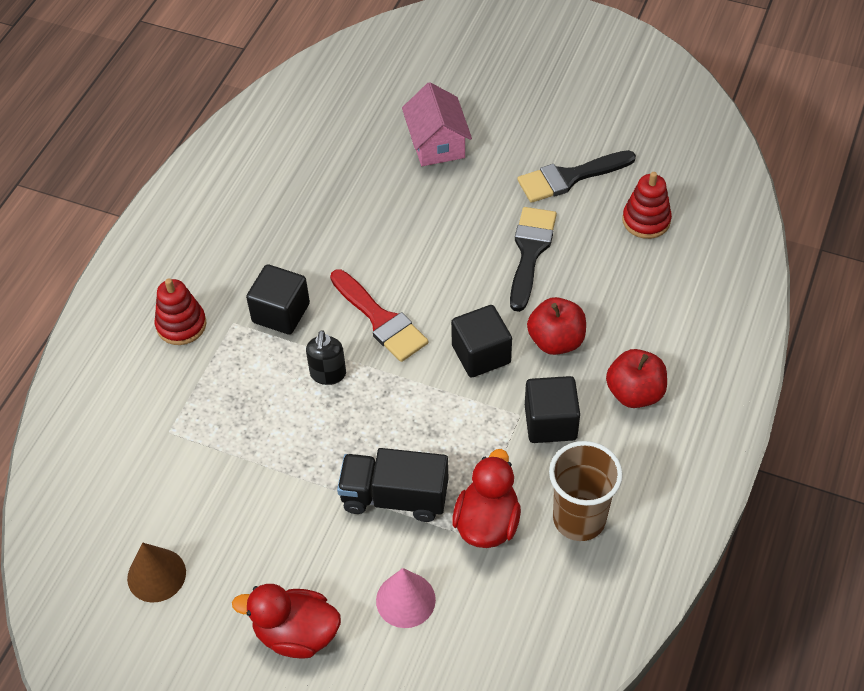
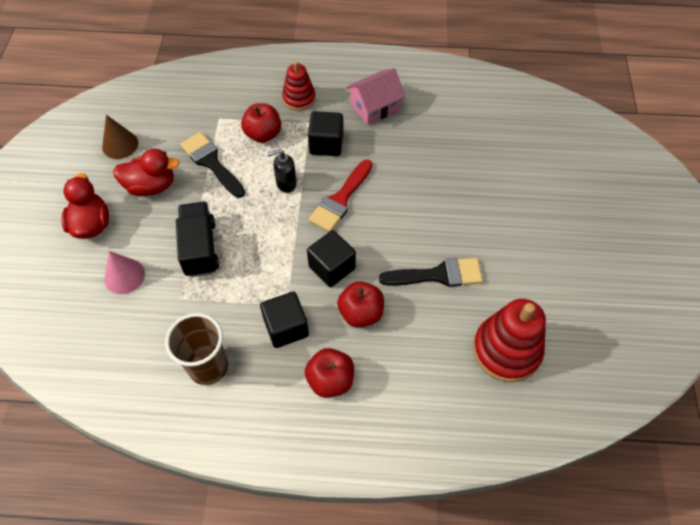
camera: 70 degrees right, 5 degrees up
(227, 382) = (263, 134): none -> red apple
(437, 143) = (515, 188): pink house -> pink house (374, 107)
(487, 522) = (192, 308): red duck -> red duck (151, 186)
(569, 177) = (525, 283): black brush -> black brush (211, 162)
(646, 220) = (506, 350): red stacking toy -> red stacking toy, size x1.65

